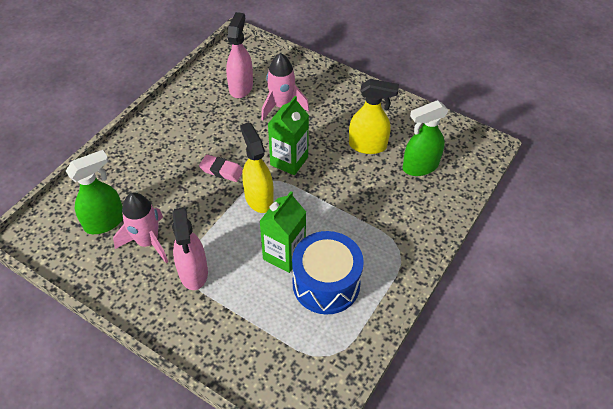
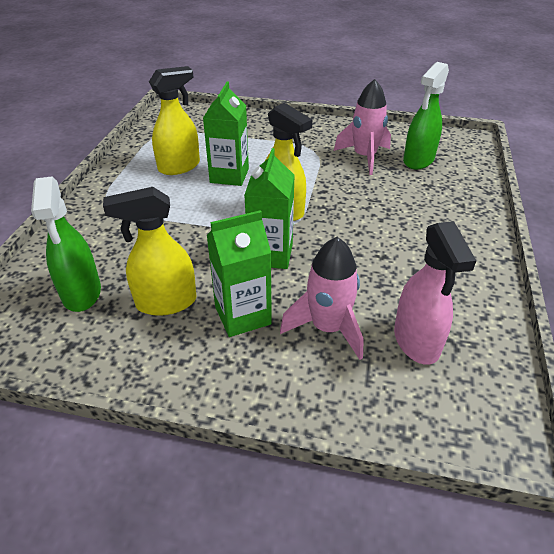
camera: 160 degrees right, 10 degrees down
(193, 272) = (305, 149): pink spray bottle -> none
(221, 170) = (346, 224): pink eraser -> none
(325, 125) = (243, 315): none -> green carton
(326, 284) = (179, 166): blue drum -> yellow spray bottle
(420, 166) = (82, 293): green spray bottle -> green spray bottle turned 120 degrees clockwise

